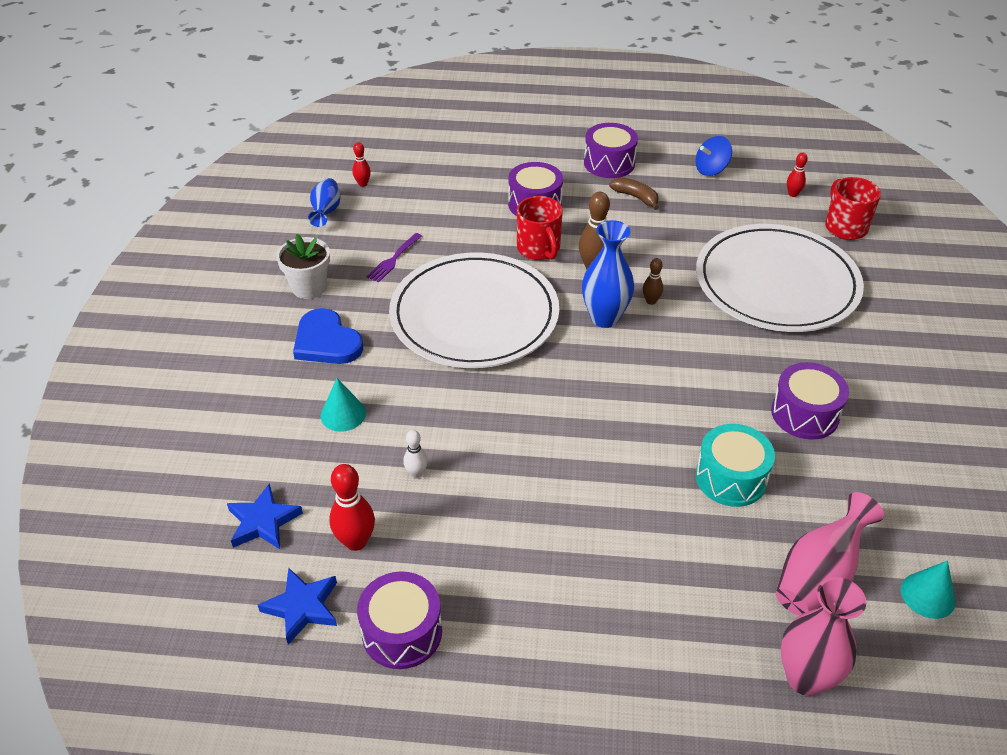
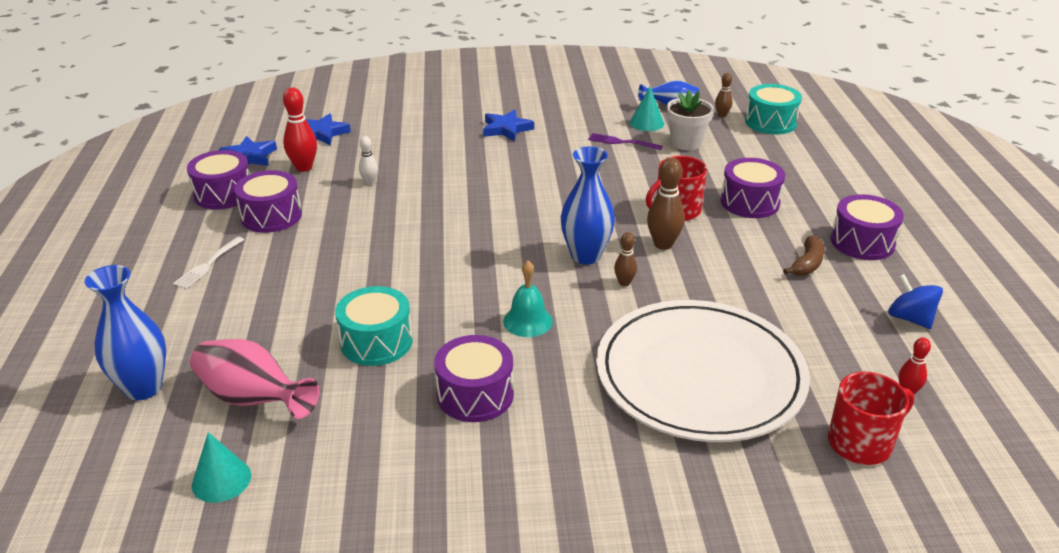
camera: 80 degrees right, 10 degrees down
(309, 287) = (568, 113): white flower pot -> white flower pot (686, 143)
(326, 341) = (506, 129): blue heart -> blue star
(343, 414) = (428, 146): turquoise cone -> turquoise cone (646, 123)
(363, 184) = (722, 115): red bowling pin -> brown bowling pin
(390, 159) = (770, 122): none -> turquoise drum
(473, 574) = (271, 216): none -> purple drum
(474, 315) = (562, 187): white plate -> none
(573, 636) = (208, 264): none -> white fork
(703, 369) = (527, 321): none -> turquoise bell
(805, 678) = (143, 388): pink vase -> blue vase

